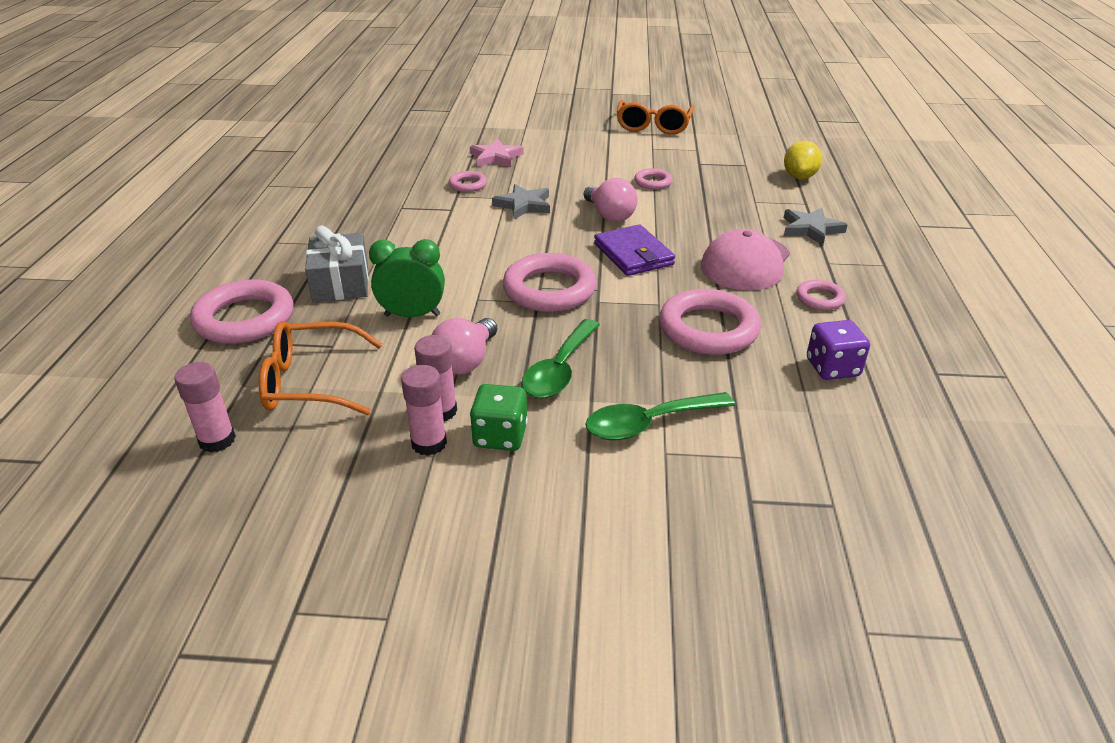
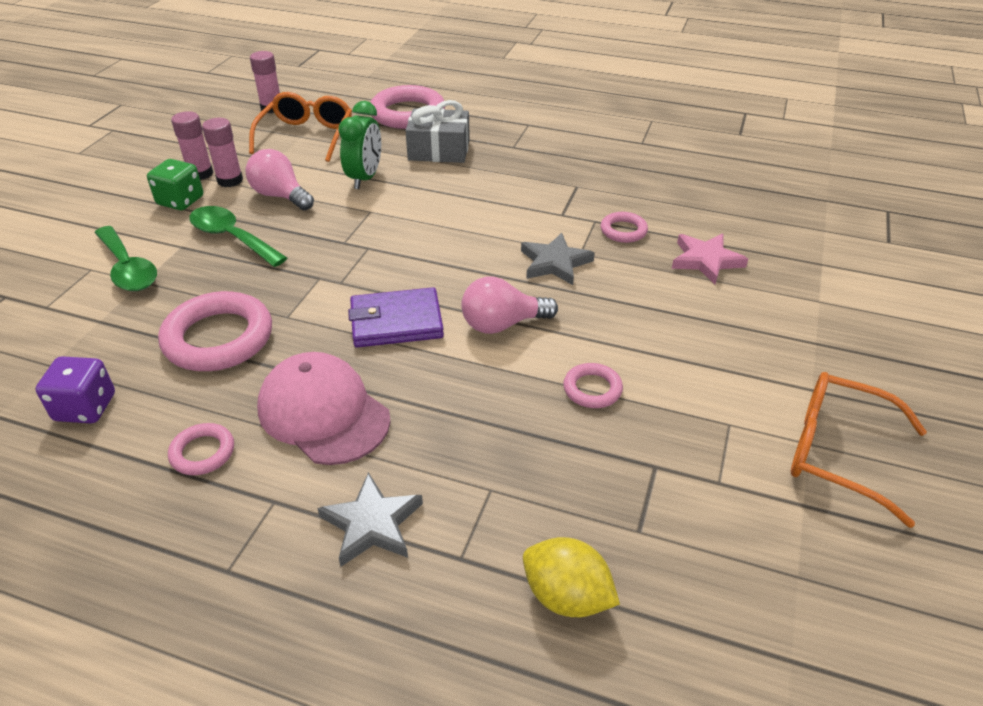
camera: 105 degrees right, 5 degrees up
(549, 289) = (359, 252): pink ring -> none
(649, 423) = (127, 268): green spoon -> green spoon turned 150 degrees clockwise

